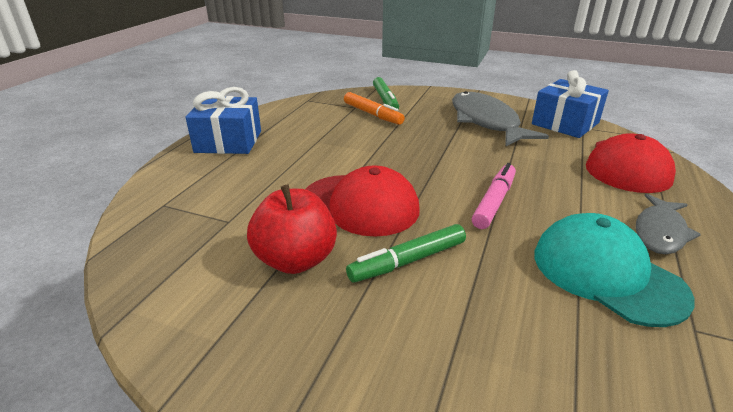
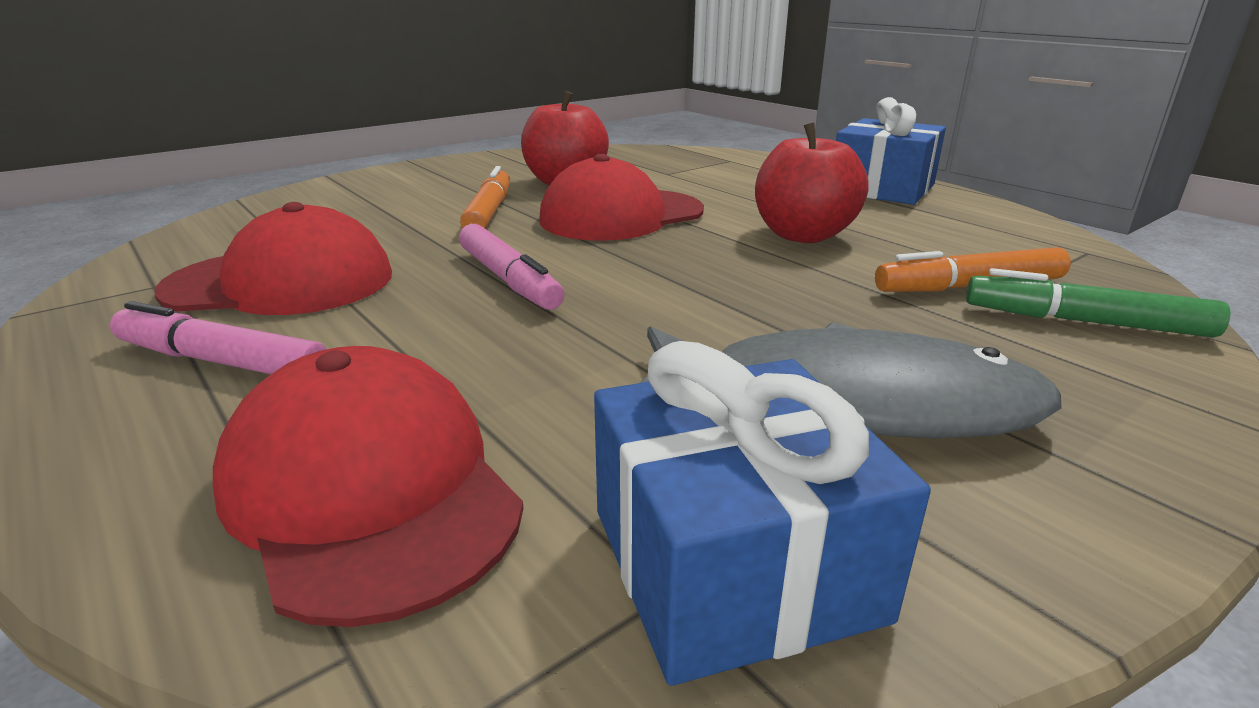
camera: 120 degrees right, 5 degrees down
(342, 148) = (803, 235): none -> red apple
(408, 261) = (489, 212): green marker -> orange marker
(606, 274) = (281, 282): turquoise cap -> red cap
(660, 232) = (221, 362): grey fish -> pink marker

